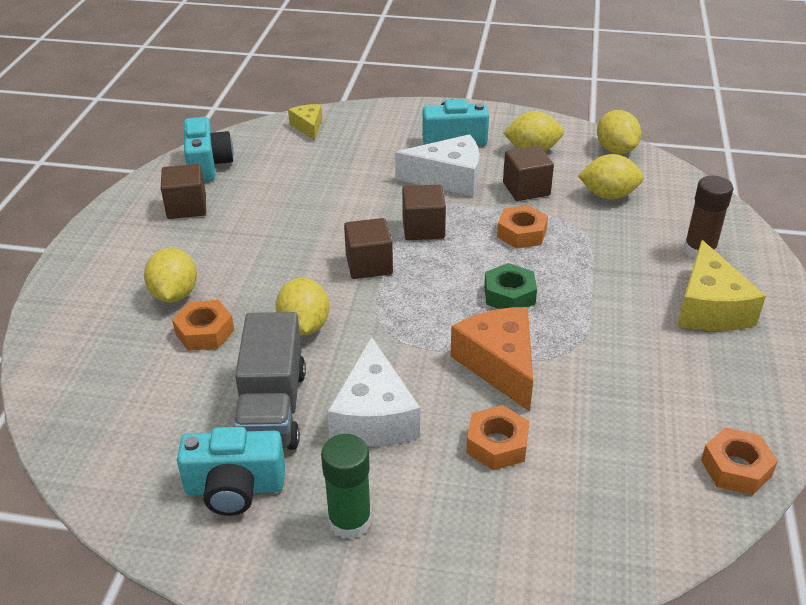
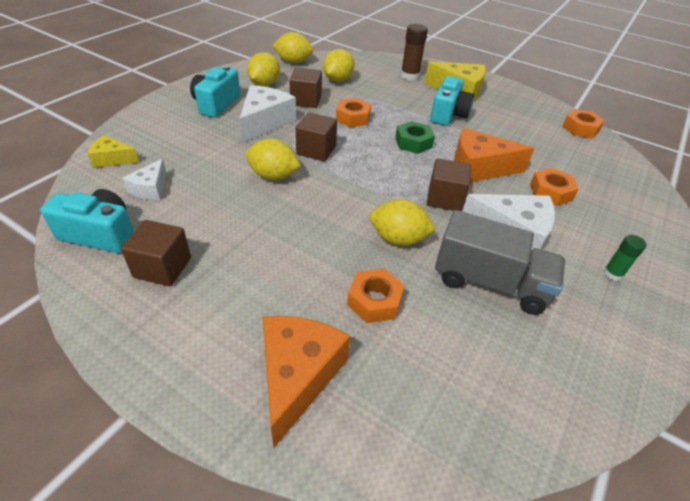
camera: 70 degrees left, 5 degrees up
(103, 312) = (297, 376): none -> orange cheese
(174, 295) = (305, 310): yellow lemon -> yellow lemon (273, 176)
(235, 488) = (576, 328): turquoise camera -> turquoise camera (448, 114)
(281, 161) = (150, 188): none -> white cheese
(349, 521) = (613, 274): green glue stick -> green glue stick, size x0.60
(369, 265) = (342, 186): brown cube -> brown cube (444, 198)

